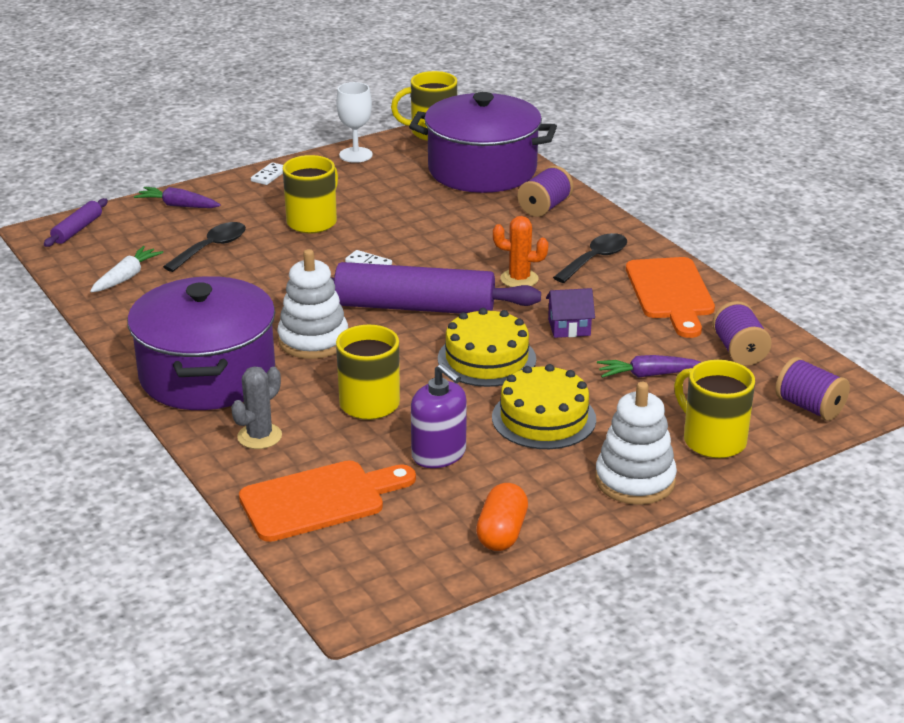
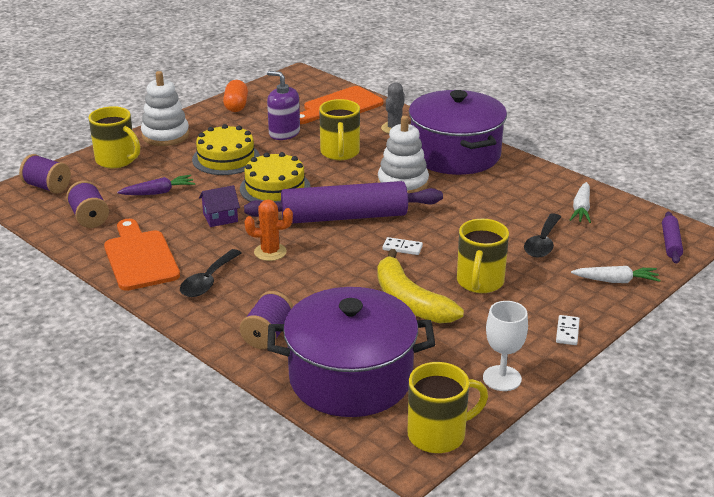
camera: 165 degrees right, 0 degrees up
(178, 205) = (616, 281): purple carrot -> white carrot
(394, 215) = (410, 301): none -> yellow banana

